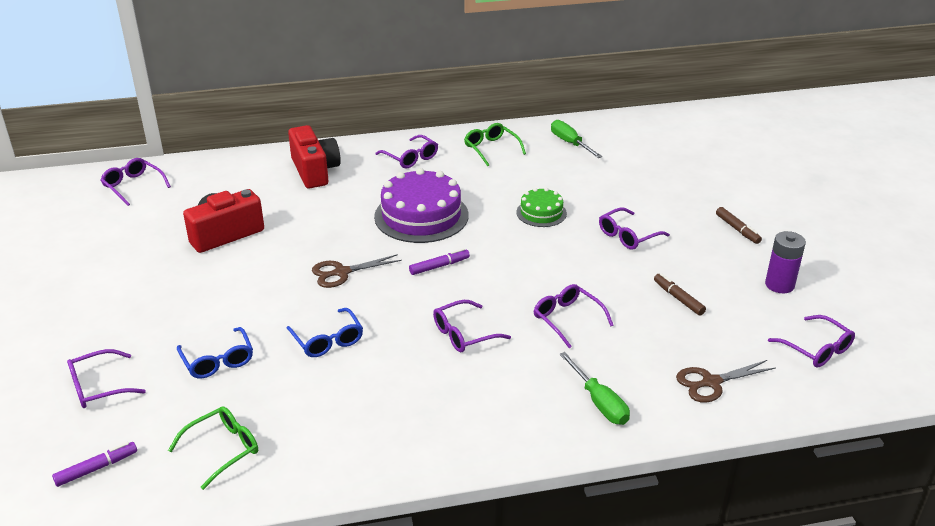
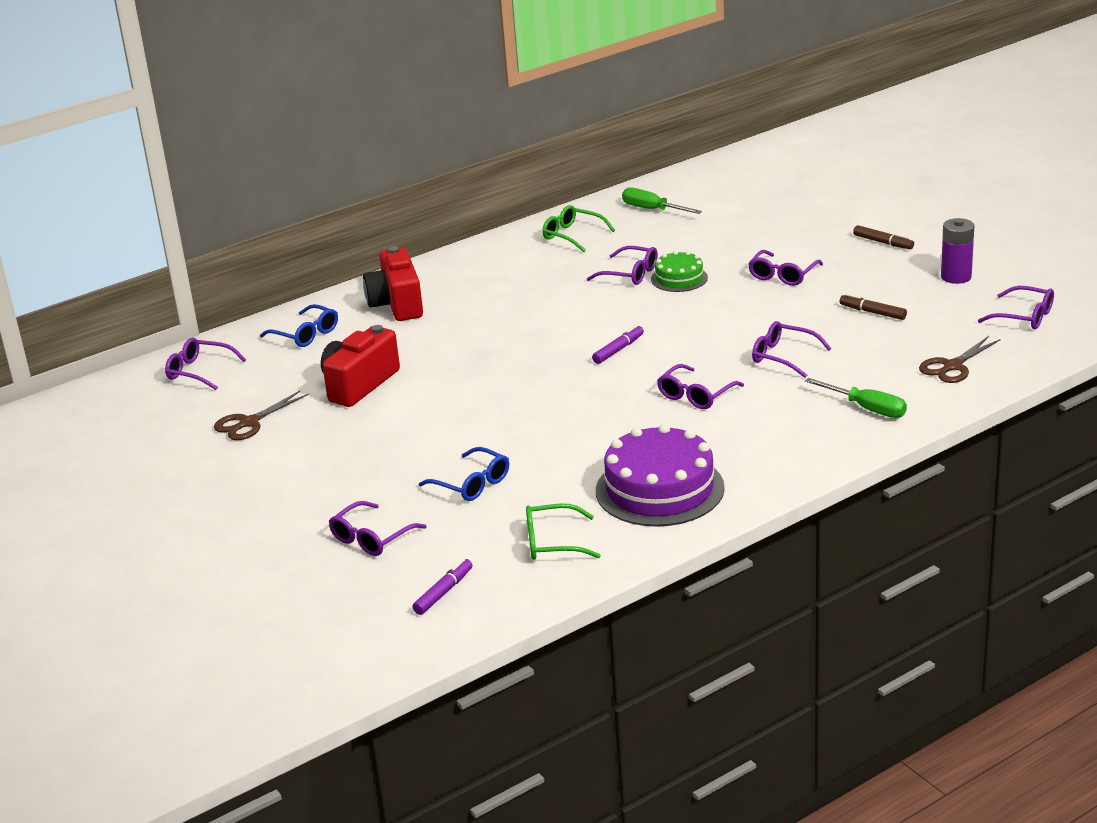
camera: 20 degrees left, 5 degrees down
(223, 449) = (552, 543): green glasses -> green glasses turned 120 degrees counterclockwise
(315, 171) = (397, 304): red camera -> red camera turned 150 degrees counterclockwise
(328, 340) = (566, 437): blue glasses -> blue glasses (306, 334)
(342, 272) = (523, 382): brown scissors -> brown scissors (249, 423)
(411, 158) = (492, 265): purple glasses -> purple glasses (630, 274)
(421, 216) = (557, 313): purple cake -> purple cake (659, 489)

